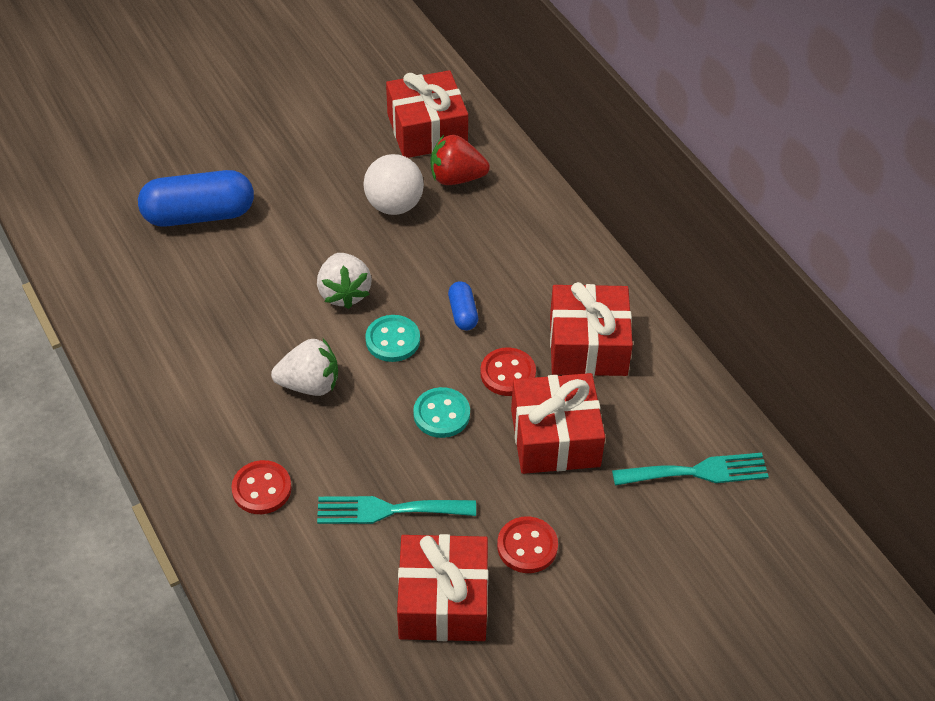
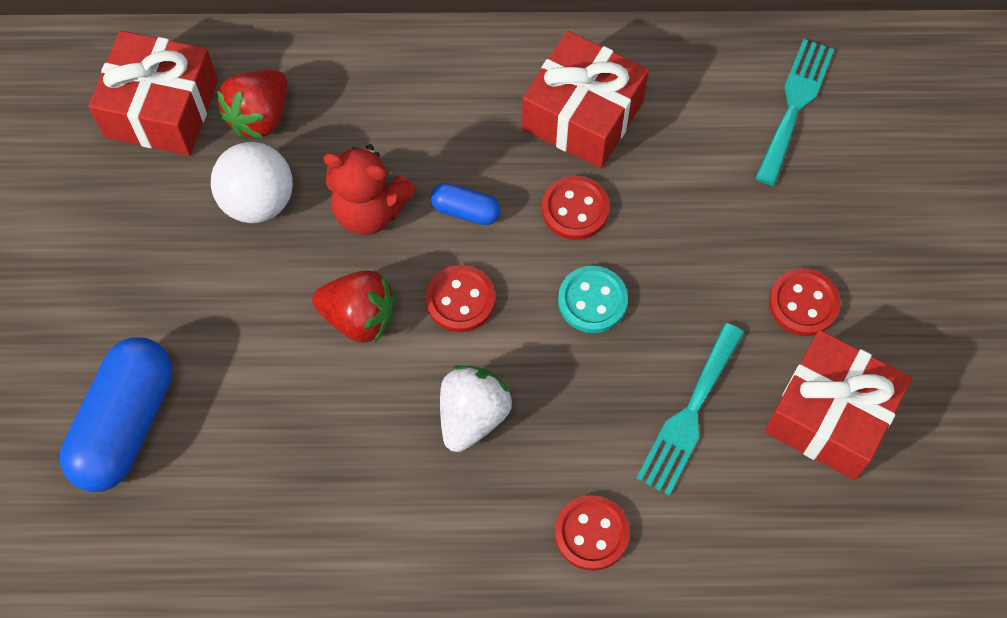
camera: 60 degrees left, 15 degrees up
(344, 293) = (359, 318): white strawberry -> red strawberry
(392, 340) = (460, 300): turquoise button -> red button
(427, 263) = (369, 211): none -> red teddy bear
(555, 438) = (684, 208): red gift -> none

